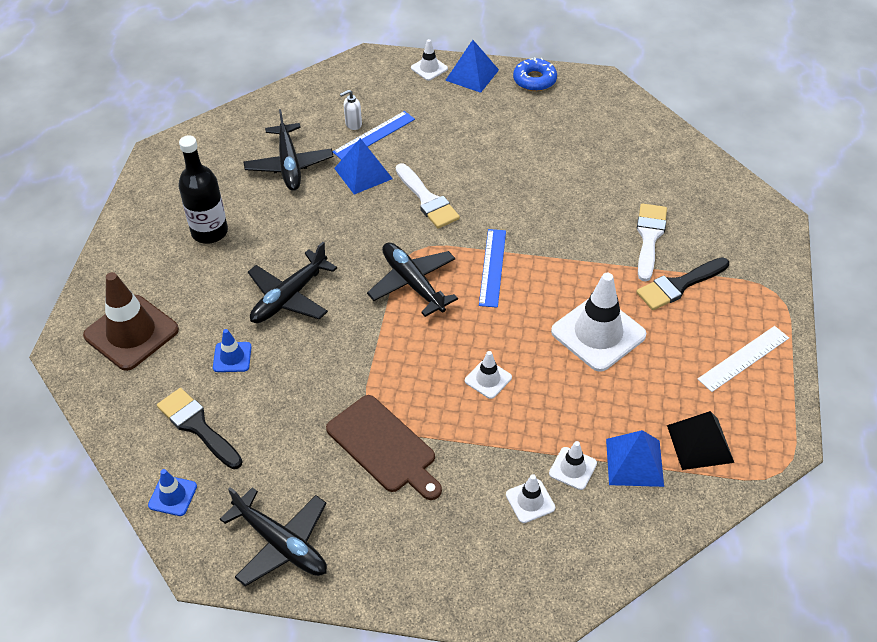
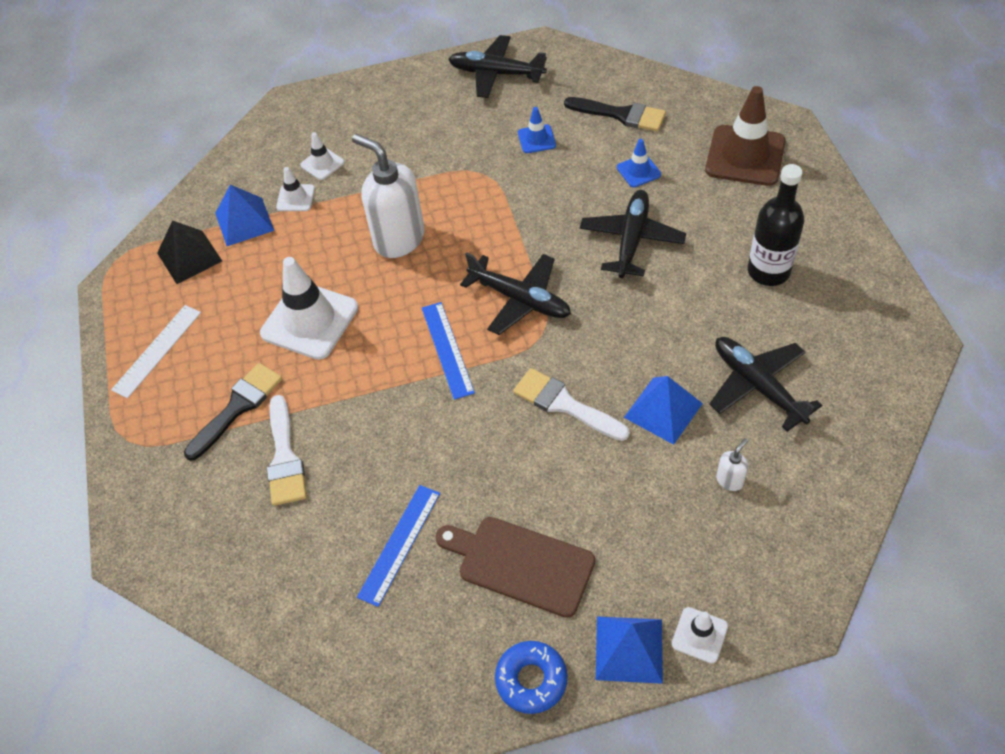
camera: 160 degrees right, 5 degrees up
(172, 496) = (598, 70): blue traffic cone -> blue traffic cone (536, 139)
(374, 135) = (690, 473): blue ruler -> blue ruler (399, 544)
(384, 446) = (459, 156): brown cutting board -> brown cutting board (520, 564)
(488, 379) = (398, 239): white traffic cone -> white soap dispenser

